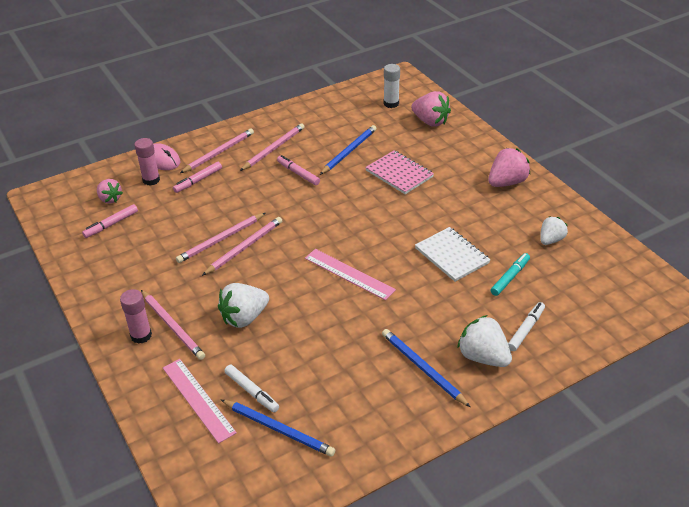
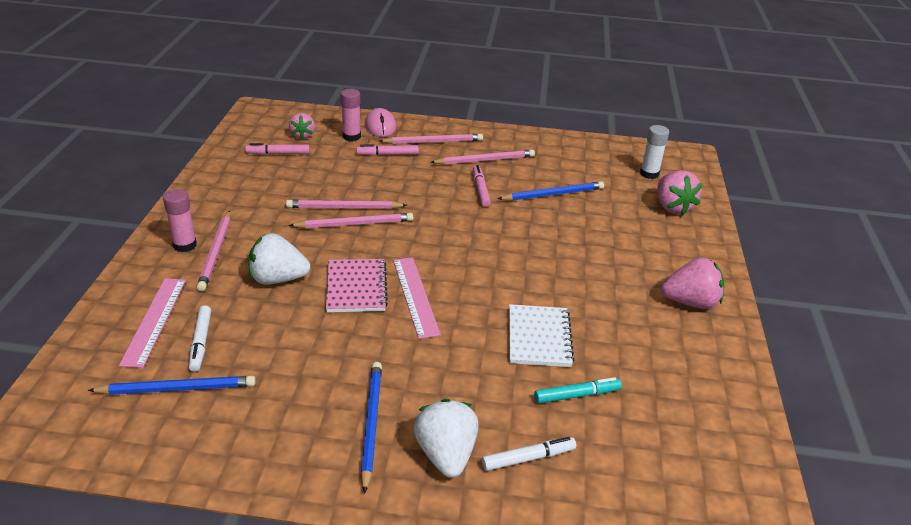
camera: 35 degrees right, 5 degrees down
(278, 429) = (177, 388): blue pencil -> blue pencil turned 75 degrees counterclockwise
(399, 174) = (579, 236): pink notebook -> pink notebook (356, 287)
(551, 240) = (674, 386): white strawberry -> none

